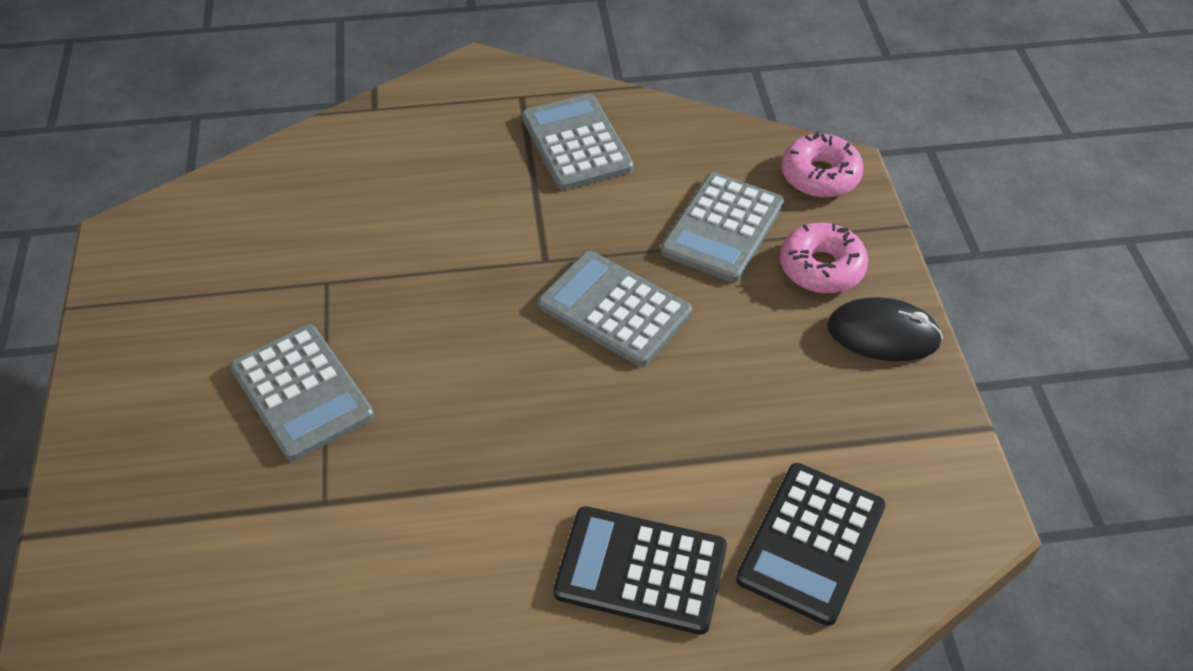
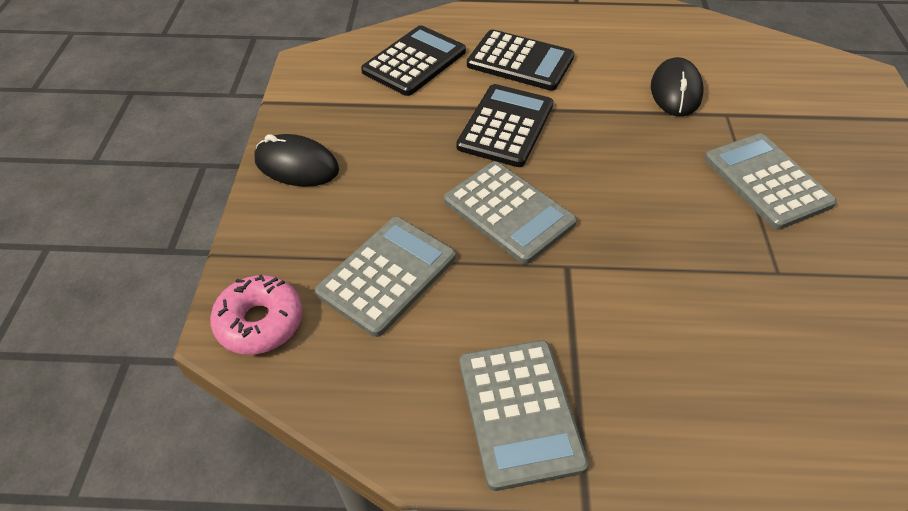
camera: 170 degrees left, 0 degrees up
(391, 538) = (676, 91): none -> black mouse
(640, 432) = (506, 126): none -> black calculator
(821, 267) = (314, 224): pink donut -> none

